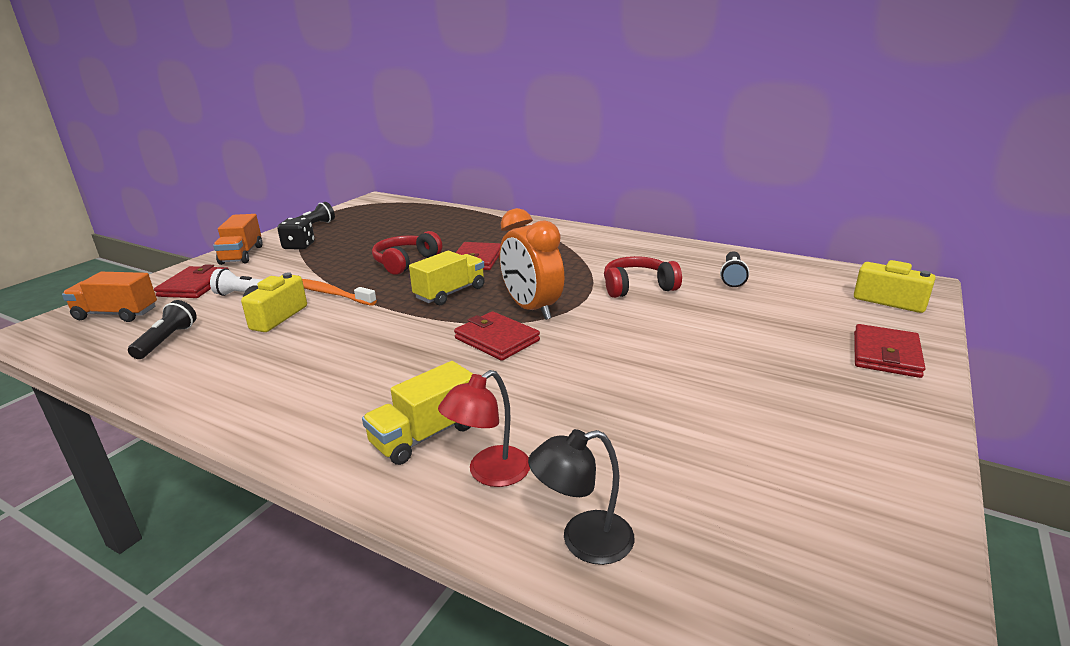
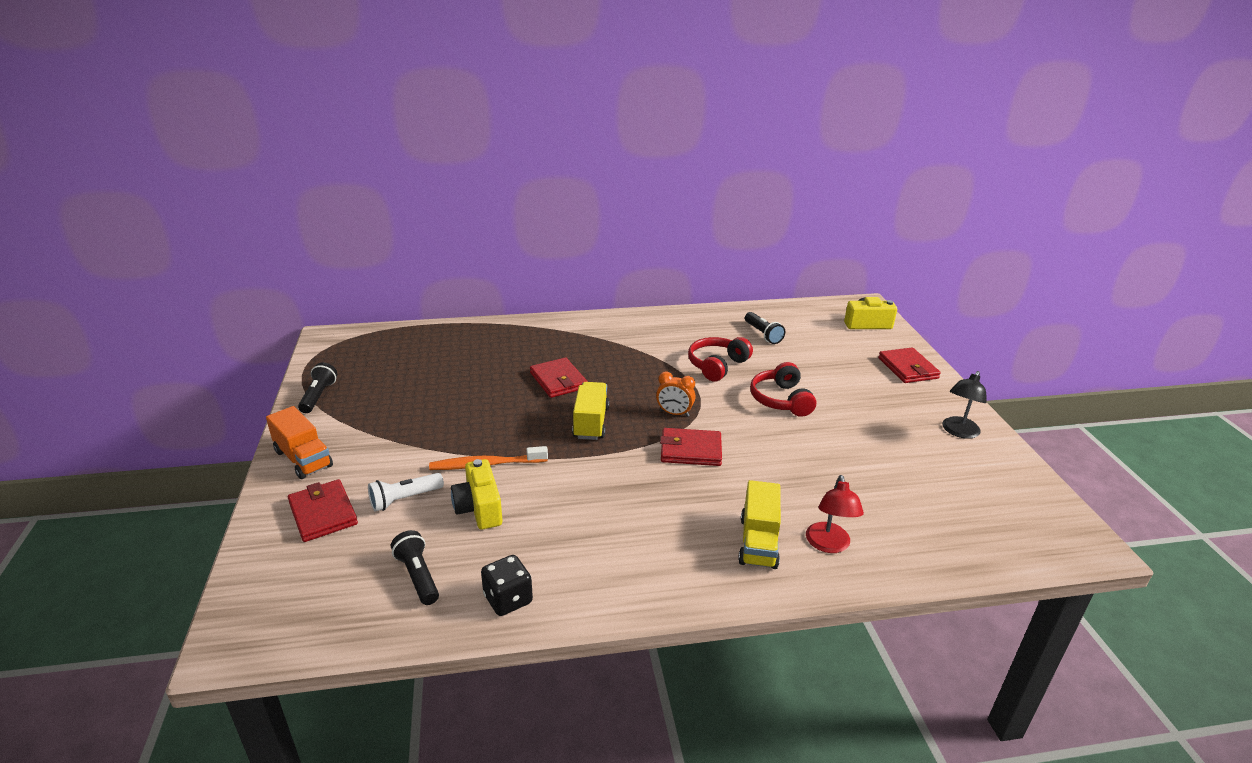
camera: 40 degrees left, 5 degrees up
(116, 314) = (298, 579): orange truck -> none
(299, 246) = (352, 425): black dice -> black dice (508, 599)
(405, 262) = (499, 405): red headphones -> red headphones (781, 400)
(531, 309) = (674, 413): orange clock -> orange clock, size x0.54
(583, 541) = (920, 554): black lamp -> black lamp (958, 432)

